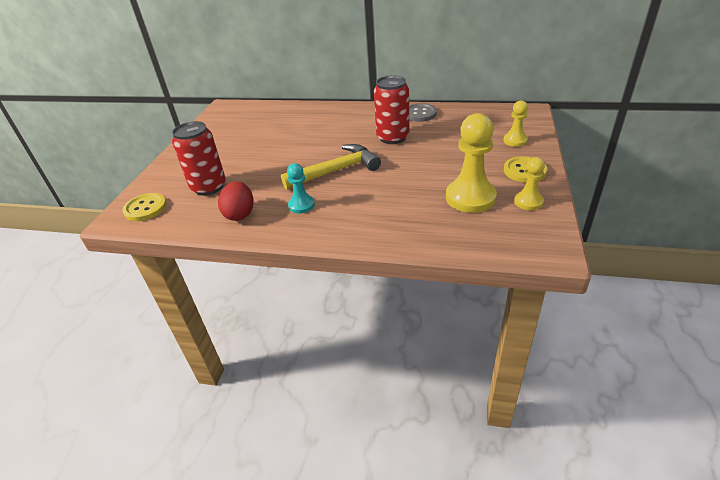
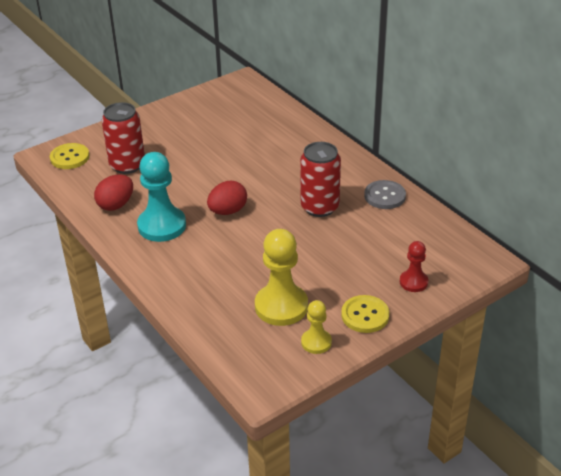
camera: 40 degrees right, 0 degrees up
(301, 205) = (162, 226): turquoise pawn -> turquoise pawn, size x1.82
(336, 171) = (228, 211): yellow hammer -> red egg
(515, 140) = (413, 282): yellow pawn -> red pawn

